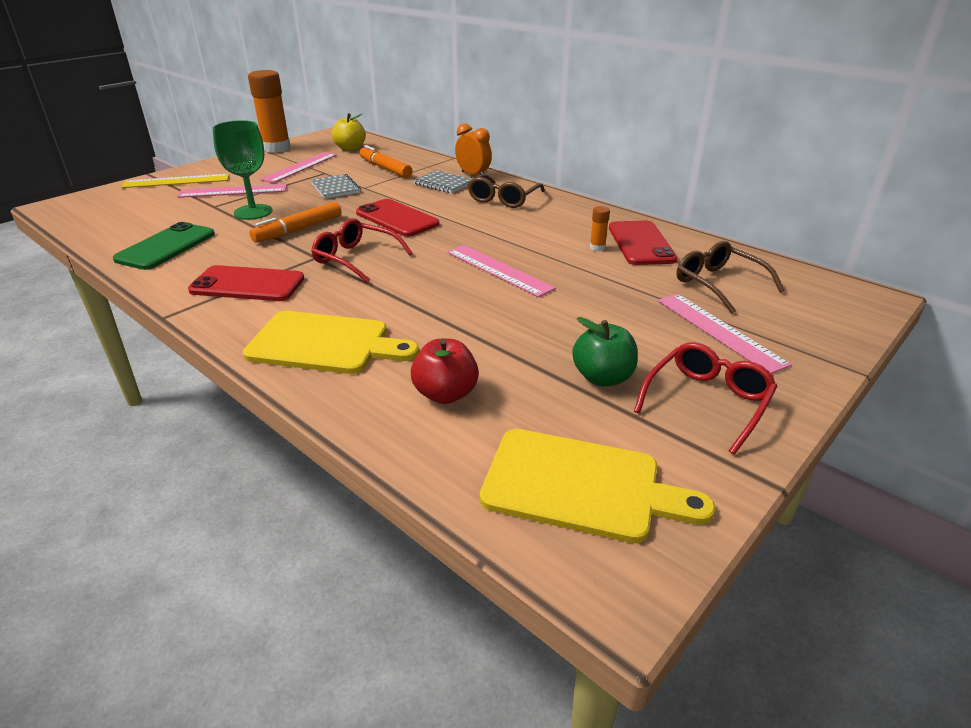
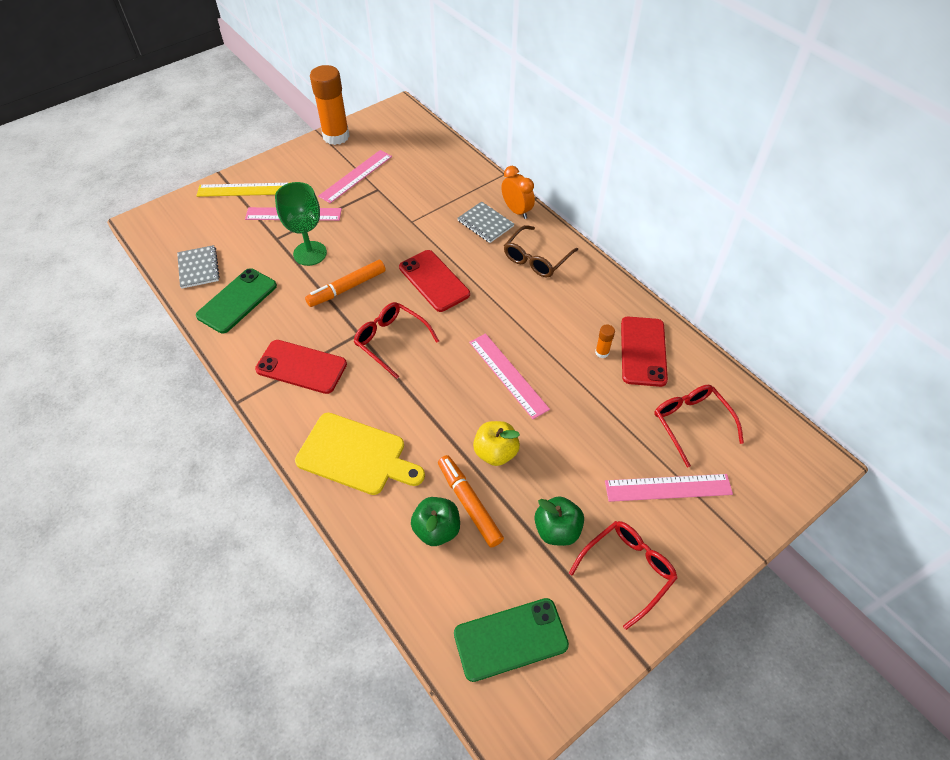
camera: 10 degrees right, 20 degrees up
(335, 188) = (385, 220): grey notebook -> grey notebook (198, 268)
(350, 148) = (406, 144): yellow apple -> yellow apple (495, 452)
(385, 168) = (435, 188): orange marker -> orange marker (469, 503)
(445, 394) = (437, 529): red apple -> green apple
(580, 485) = (510, 639): yellow cutting board -> green phone
(718, 284) = (691, 423): brown glasses -> red glasses
(719, 331) = (668, 487): pink ruler -> pink ruler turned 75 degrees counterclockwise

